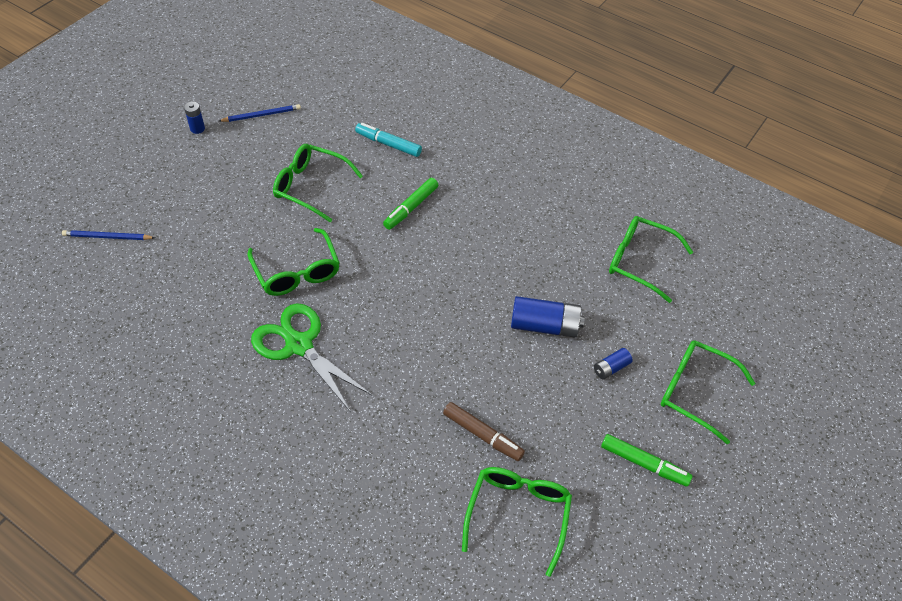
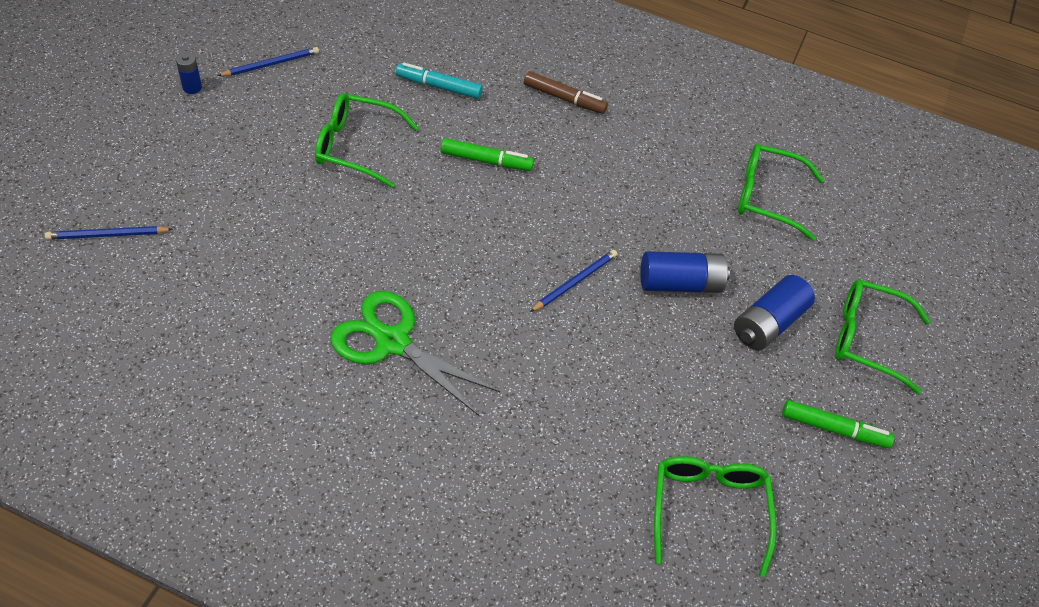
camera: 15 degrees left, 0 degrees up
(297, 272) = (366, 252): green glasses -> none
(411, 208) = (486, 161): green marker -> green marker turned 105 degrees counterclockwise
(457, 314) = (575, 282): none -> blue pencil
(483, 435) = (642, 421): brown marker -> brown marker (564, 98)
(611, 368) = (767, 323): blue battery -> blue battery, size x1.88

